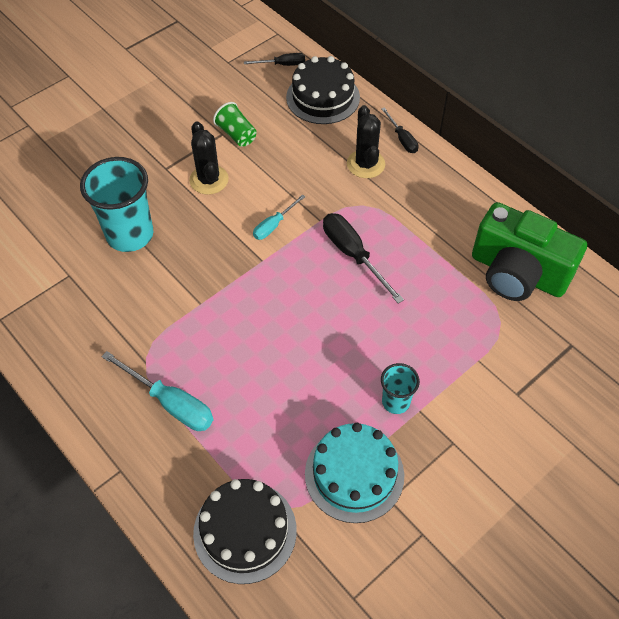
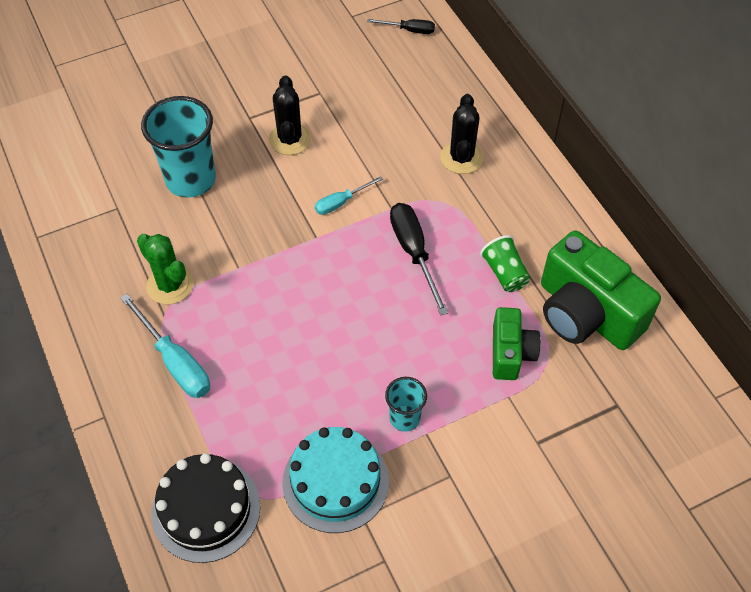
camera: 15 degrees right, 0 degrees up
(142, 334) = (170, 285): none -> green cactus
(236, 134) = (335, 97): green cup -> green cup (504, 273)
(323, 97) = (440, 75): black cake -> none
(402, 139) = (511, 138): black screwdriver -> none
(467, 322) = (510, 353): none -> green camera

